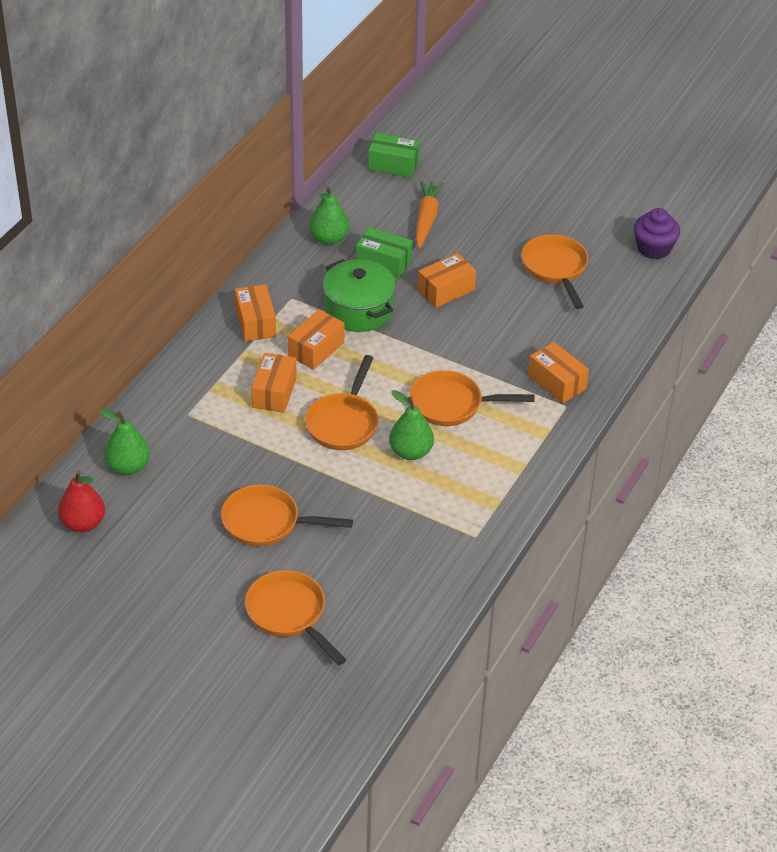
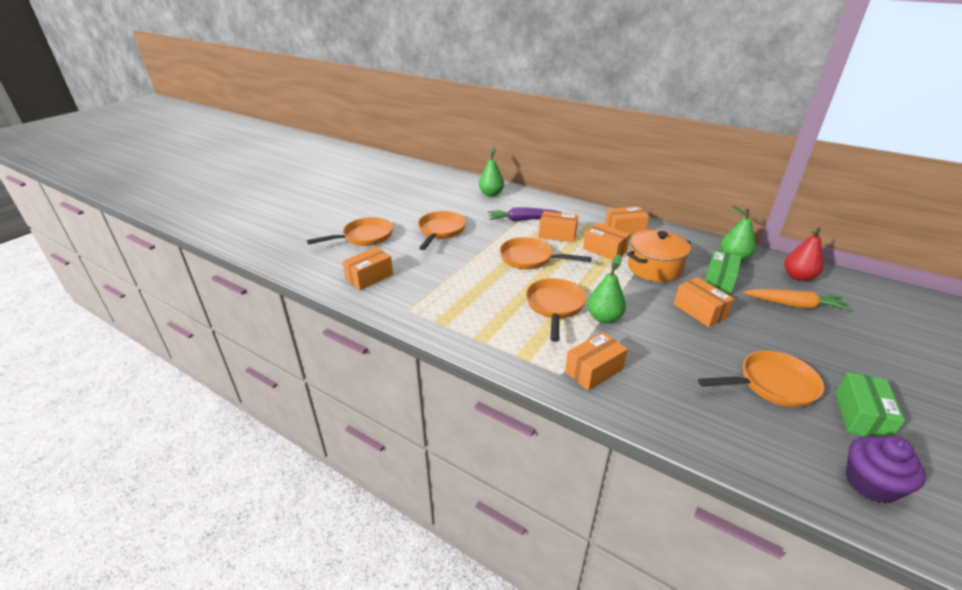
camera: 95 degrees right, 10 degrees down
(83, 523) = (450, 184): red pear -> red pear (798, 277)
(226, 428) = (523, 220): none -> purple carrot
(358, 310) = (654, 268): green pot -> orange pot
(393, 165) = (859, 290): green box -> green box (861, 416)
(404, 588) = (369, 277): none -> orange box
(410, 452) = (500, 285): green pear -> green pear (604, 318)

